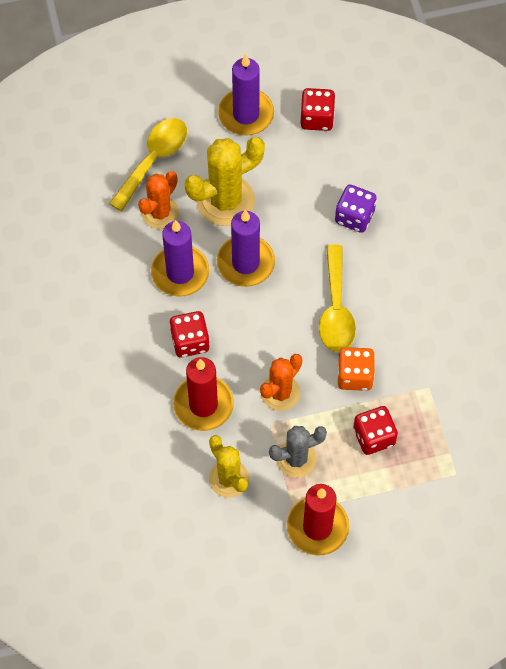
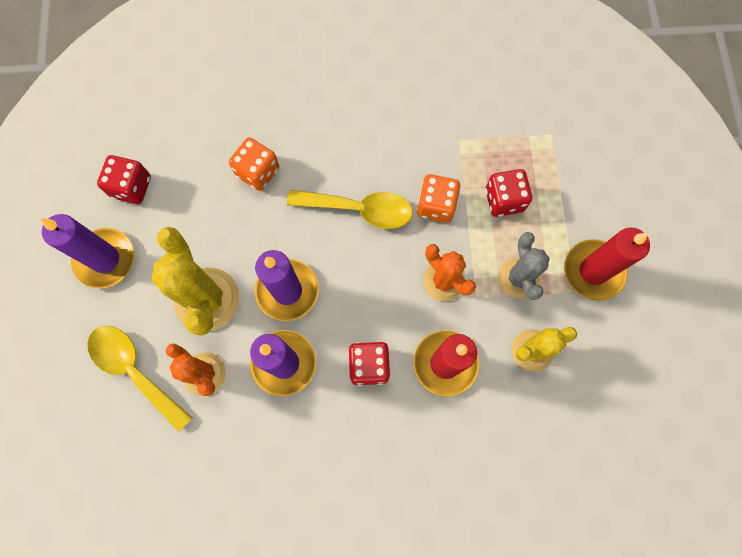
camera: 80 degrees left, 10 degrees up
(354, 216) = (258, 172): purple dice -> orange dice

